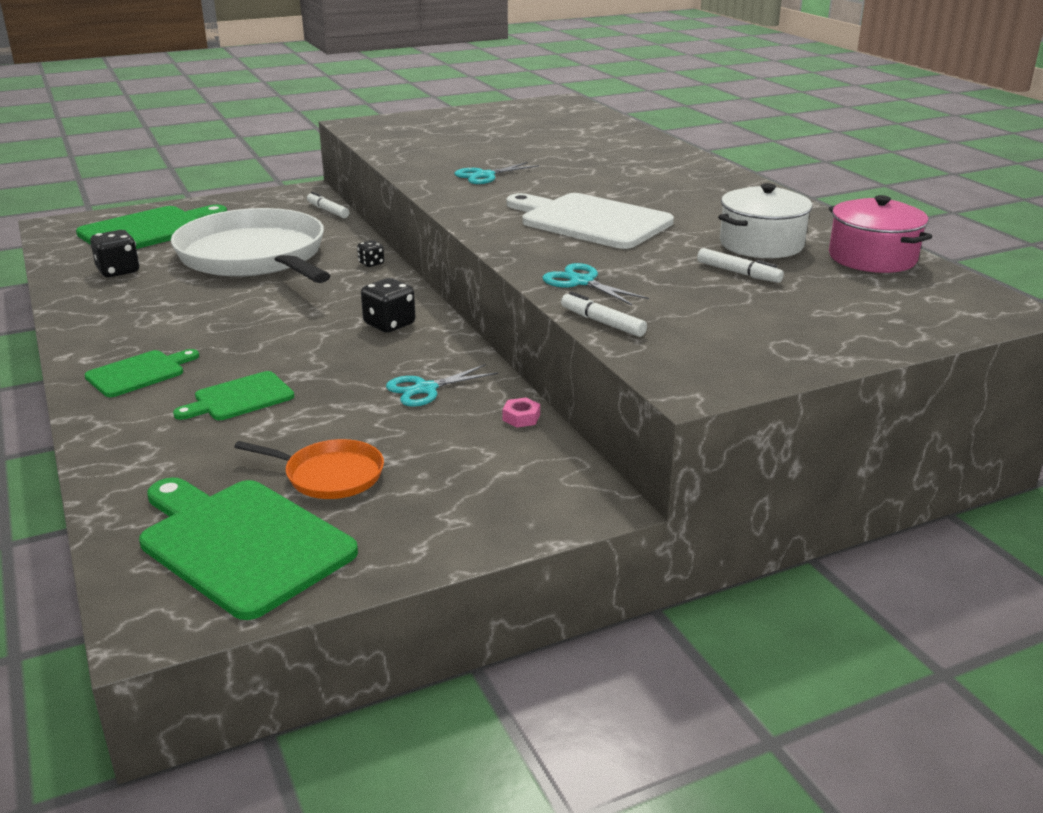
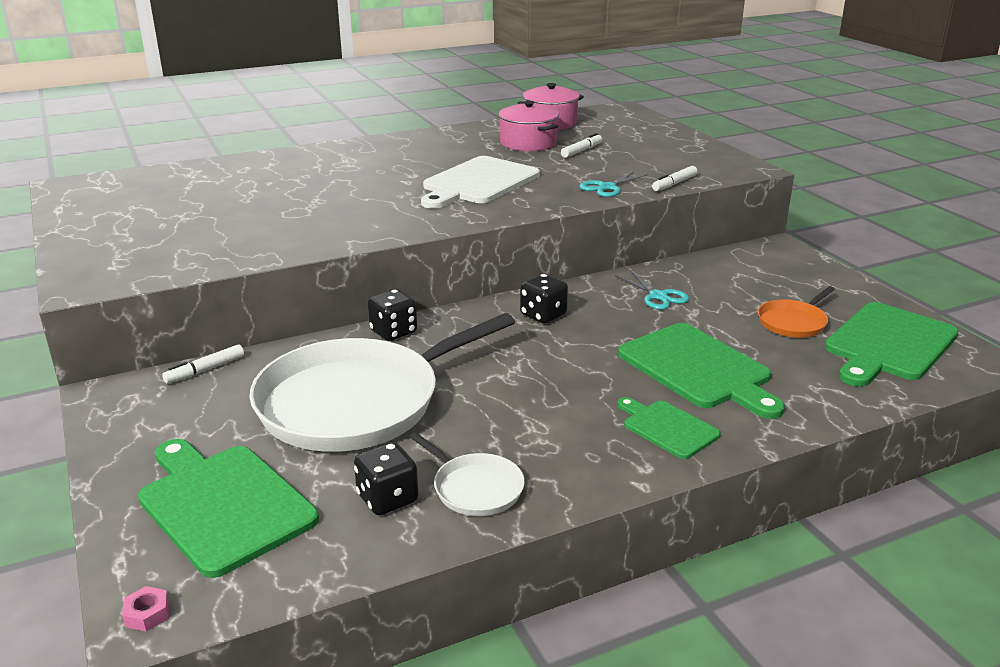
camera: 90 degrees left, 0 degrees up
(109, 297) = (475, 488): none -> white pan
(239, 398) = (698, 369): green cutting board -> green cutting board, size x1.78
(330, 475) = (793, 322): orange pan -> orange pan turned 150 degrees counterclockwise
(371, 263) = (393, 332): black dice -> black dice, size x1.75
(485, 175) = (343, 216): turquoise scissors -> none
(521, 418) = (689, 265): pink nut -> pink nut (147, 614)
(761, 244) = (528, 143): white pot -> pink pot

